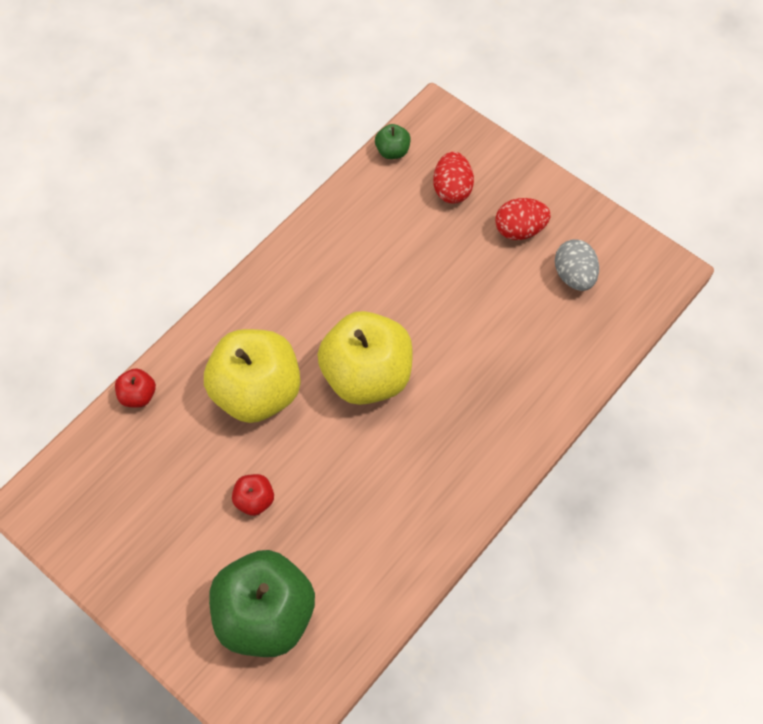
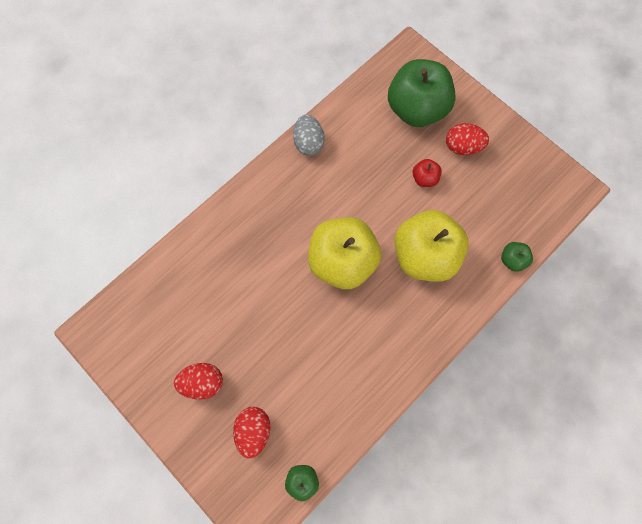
camera: 175 degrees left, 10 degrees up
(138, 395) = (512, 260): red apple -> green apple
(195, 555) = (462, 147): none -> red egg
(574, 276) = (168, 333): grey egg -> grey egg (308, 143)

